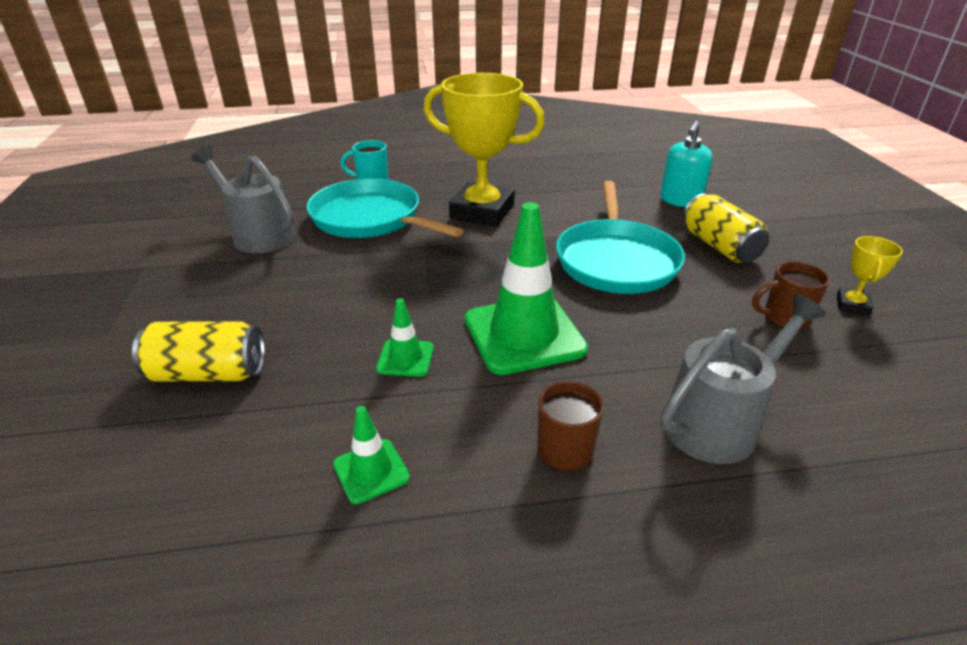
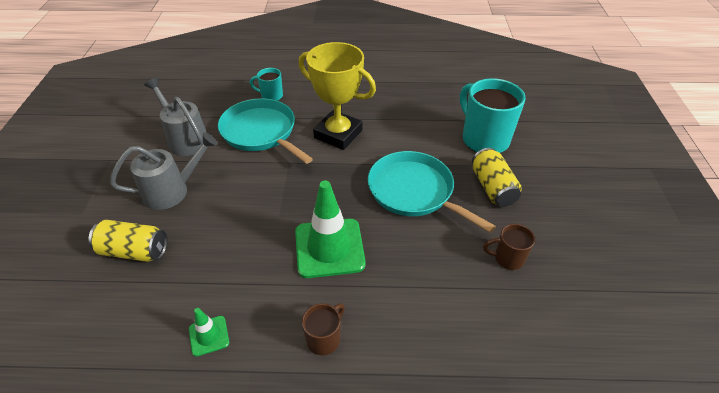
camera: 10 degrees right, 10 degrees up
(405, 358) = (250, 256): green traffic cone -> none
(616, 260) = (414, 191): turquoise pan -> turquoise pan turned 120 degrees clockwise
(680, 200) = (484, 139): turquoise soap dispenser -> turquoise mug
(719, 421) = (425, 334): grey watering can -> grey watering can (172, 190)
(852, 305) = (562, 254): yellow trophy -> none

